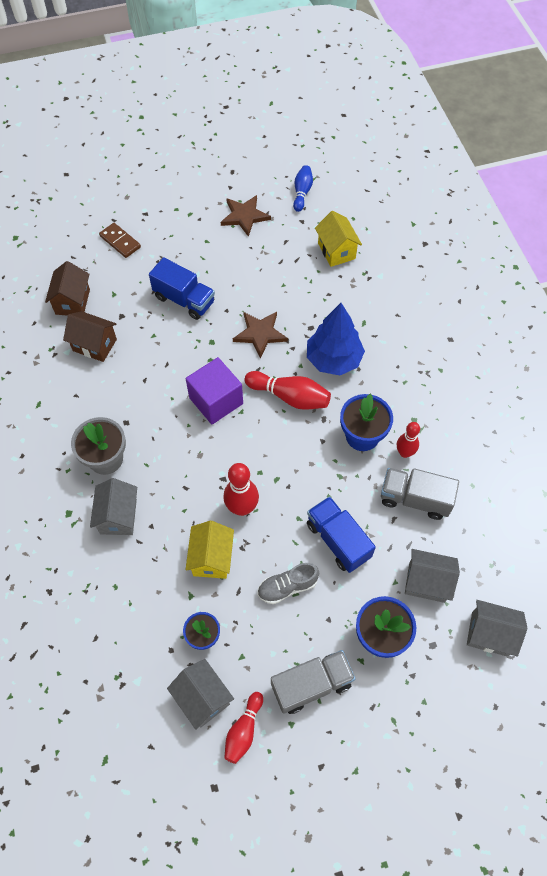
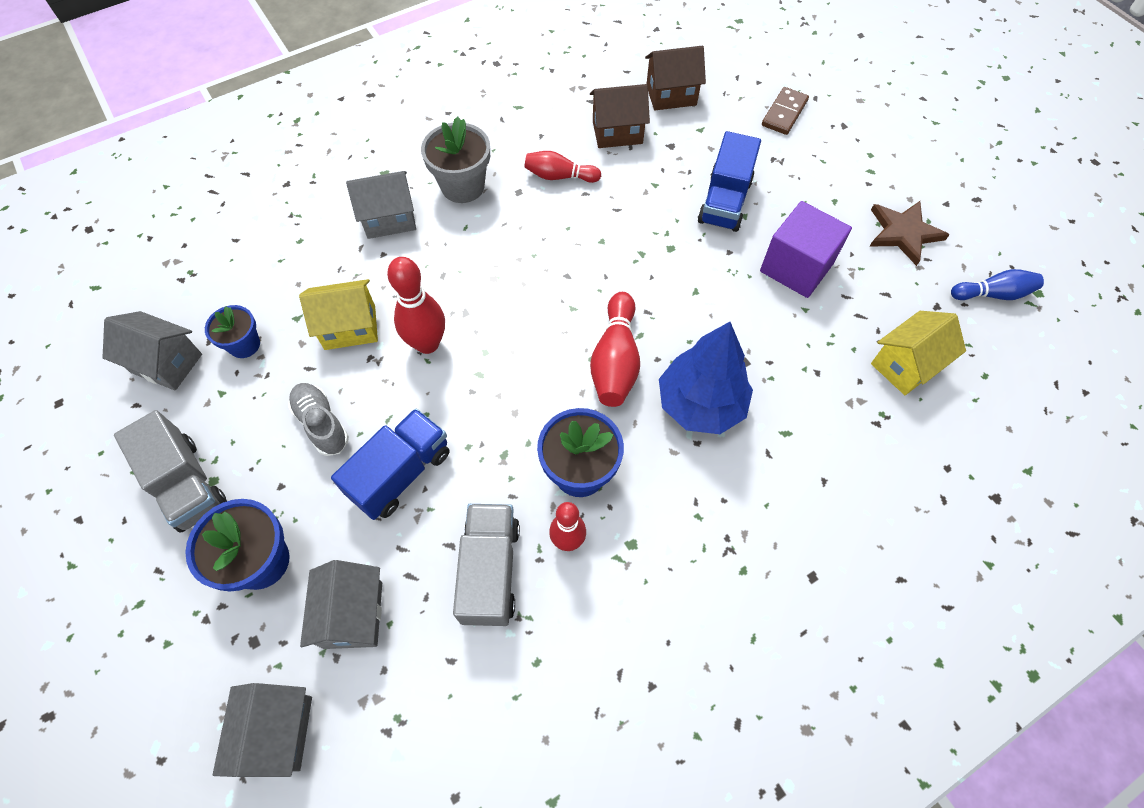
camera: 75 degrees right, 0 degrees up
(94, 345) = (617, 132): brown house -> brown house turned 75 degrees clockwise
(203, 698) = (166, 363): grey house -> grey house turned 75 degrees clockwise
(216, 401) = (579, 275): purple cube -> purple cube (796, 267)
(244, 730) = (126, 418): red bowling pin -> red bowling pin (559, 176)
(260, 334) = (706, 300): brown star -> none

